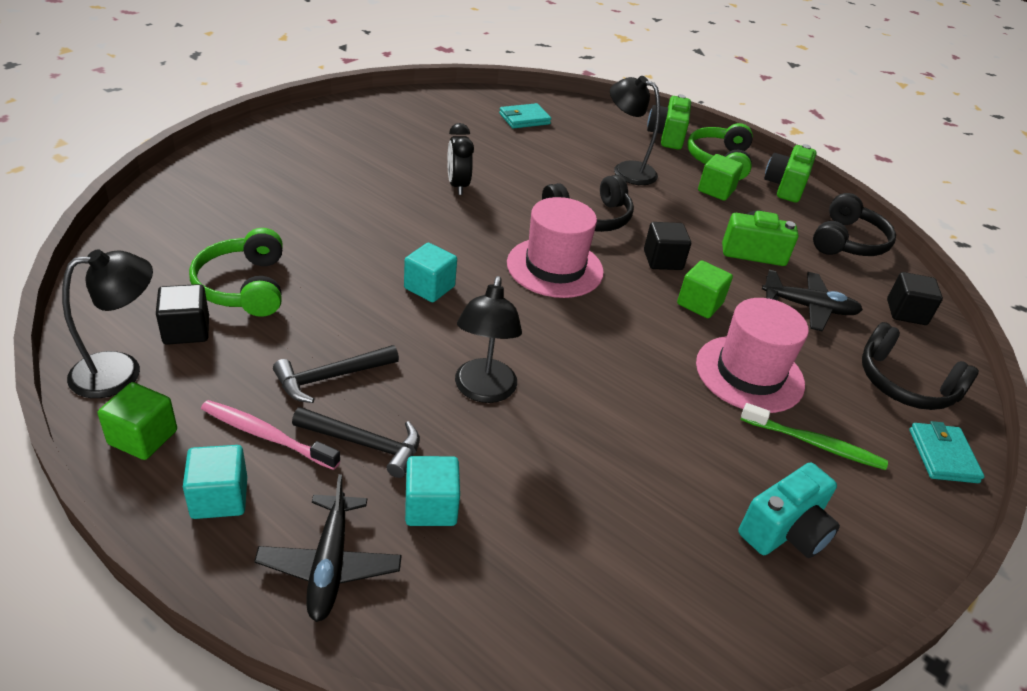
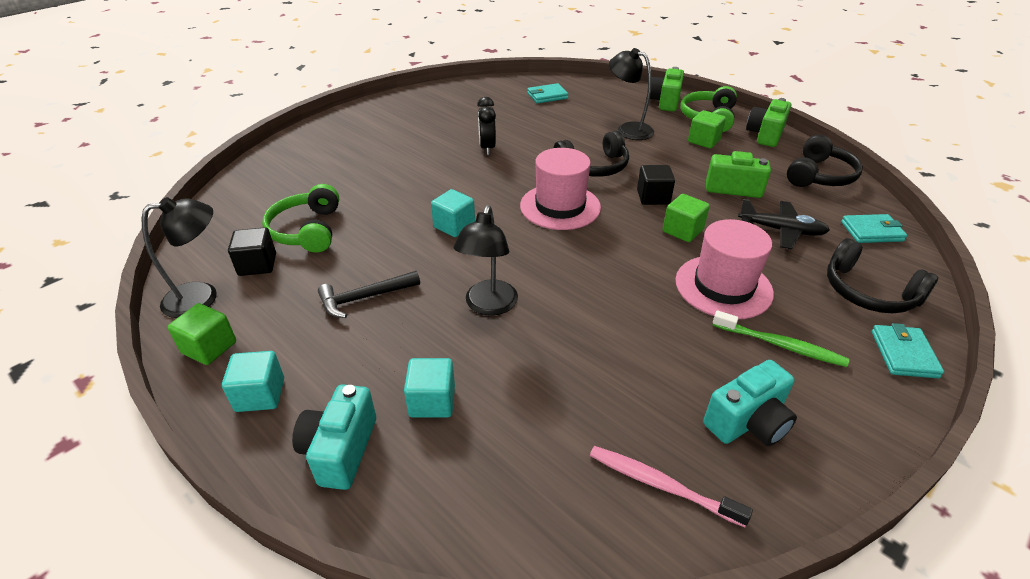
camera: 10 degrees right, 0 degrees up
(266, 435) = (306, 344): pink toothbrush -> pink toothbrush (661, 485)
(329, 565) = (340, 450): black plane -> turquoise camera
(364, 444) = (384, 350): black hammer -> none
(906, 312) = (871, 231): black cube -> turquoise wallet

